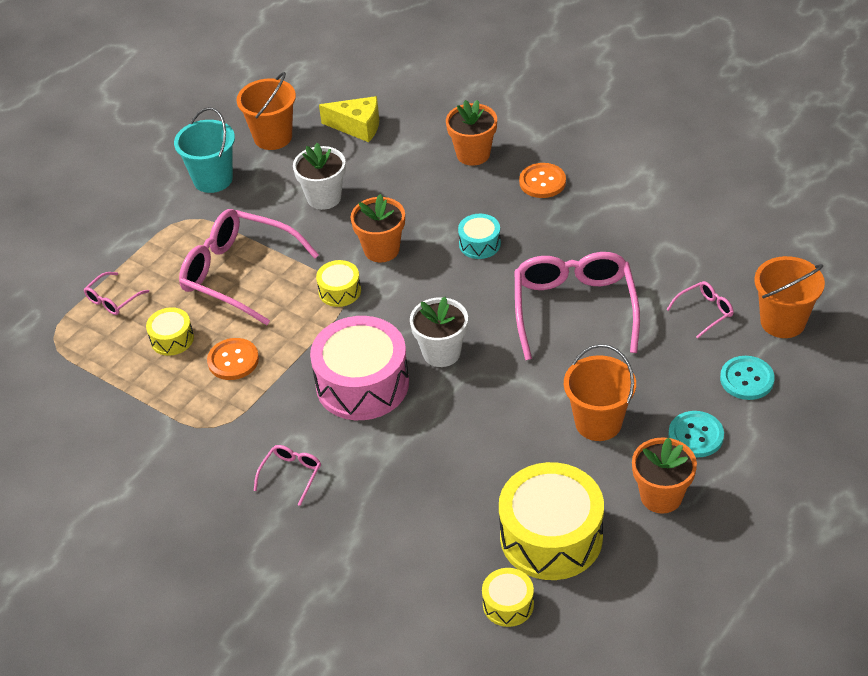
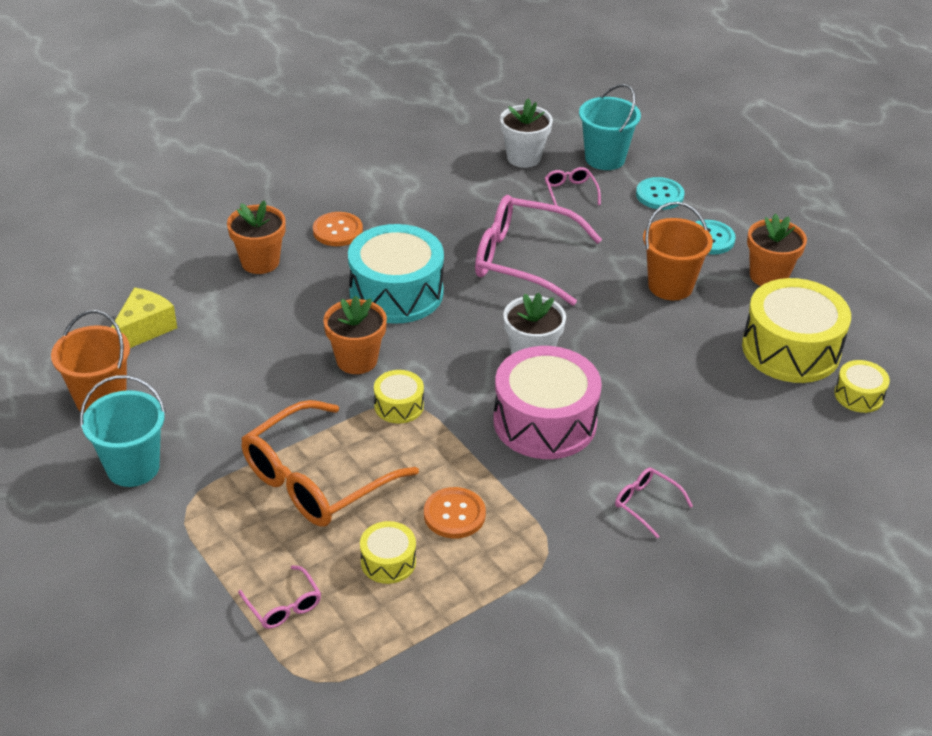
camera: 75 degrees left, 5 degrees down
(238, 273) = (316, 480): pink glasses -> orange glasses
(324, 197) = (241, 383): white flower pot -> white flower pot (524, 158)
(479, 244) = (396, 292): turquoise drum -> turquoise drum, size x2.07
(782, 321) = (605, 158): orange bucket -> turquoise bucket

